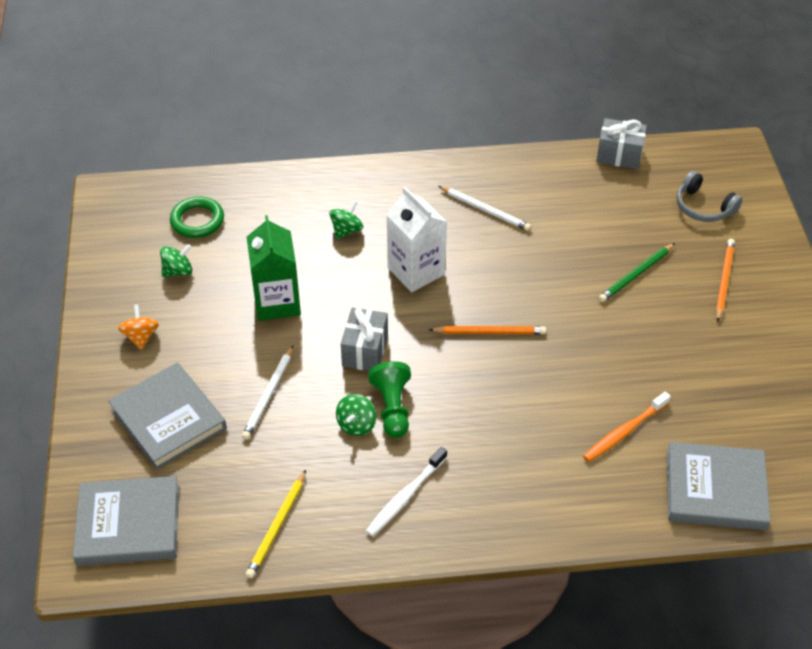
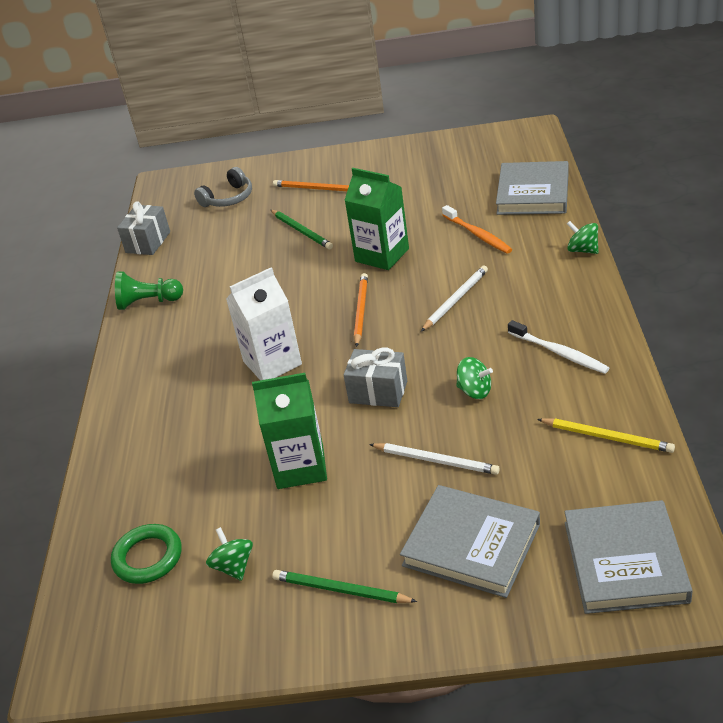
camera: 80 degrees left, 10 degrees down
(141, 337) = (340, 590): orange spinning top -> green pencil
(168, 419) = (471, 545): grey book -> grey book turned 60 degrees clockwise
(346, 230) = (200, 419): green spinning top -> green spinning top (582, 250)
(392, 408) = (453, 368): green pawn -> green pawn (148, 302)
(485, 210) = (197, 320): white pencil -> white pencil (455, 300)
(587, 345) = (382, 255): none -> green carton

